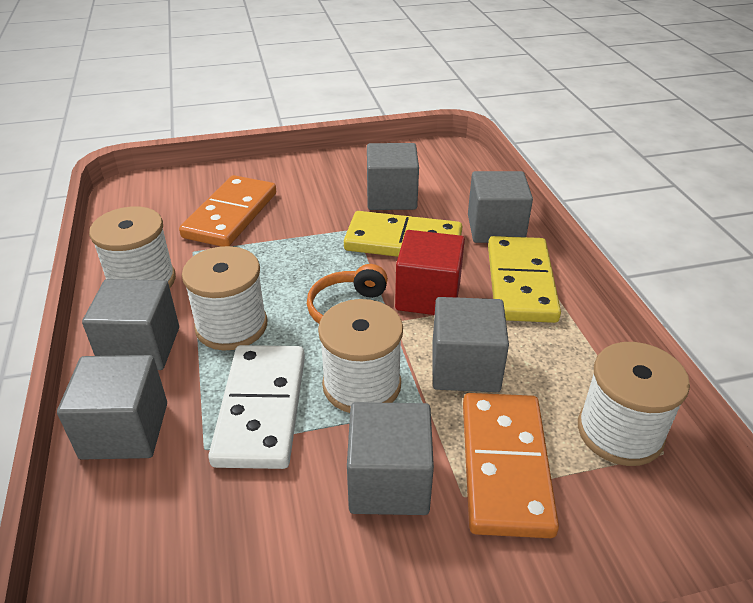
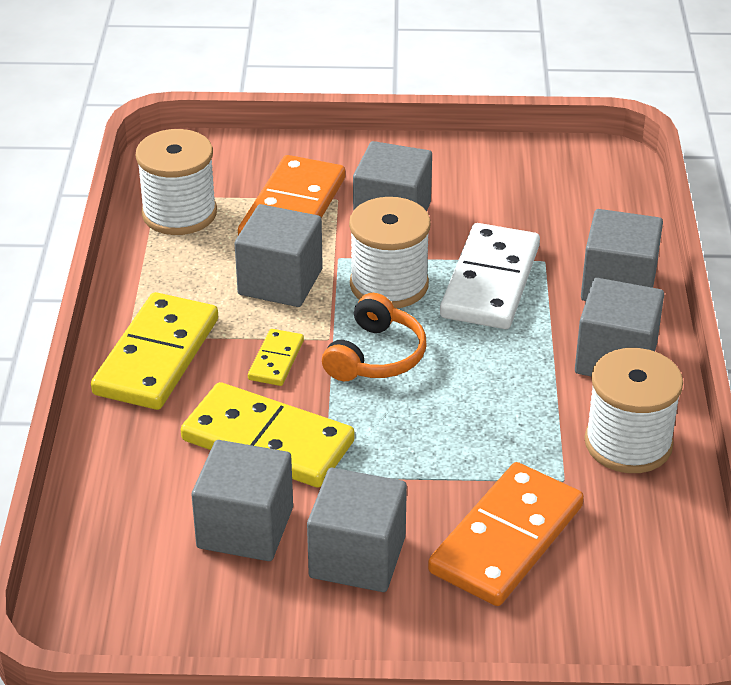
camera: 165 degrees left, 0 degrees up
(231, 326) = (514, 365): white spool -> none
(428, 296) = (276, 360): red cube -> yellow domino
(495, 228) = (128, 439): grey cube -> grey cube (357, 557)

